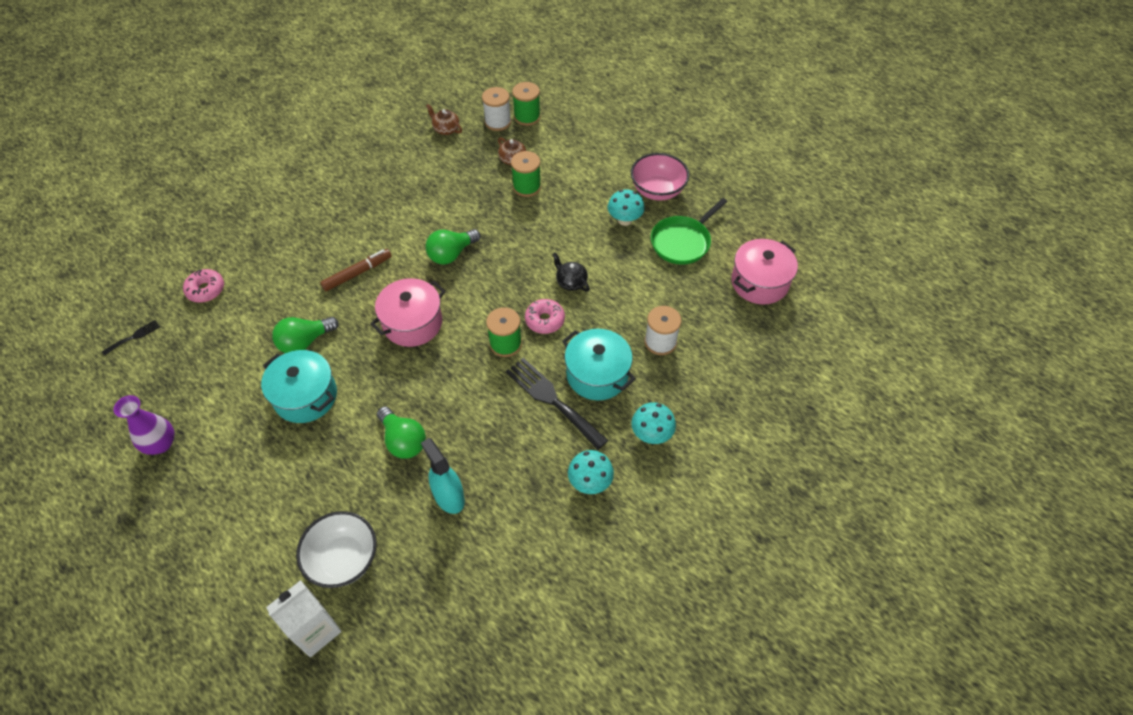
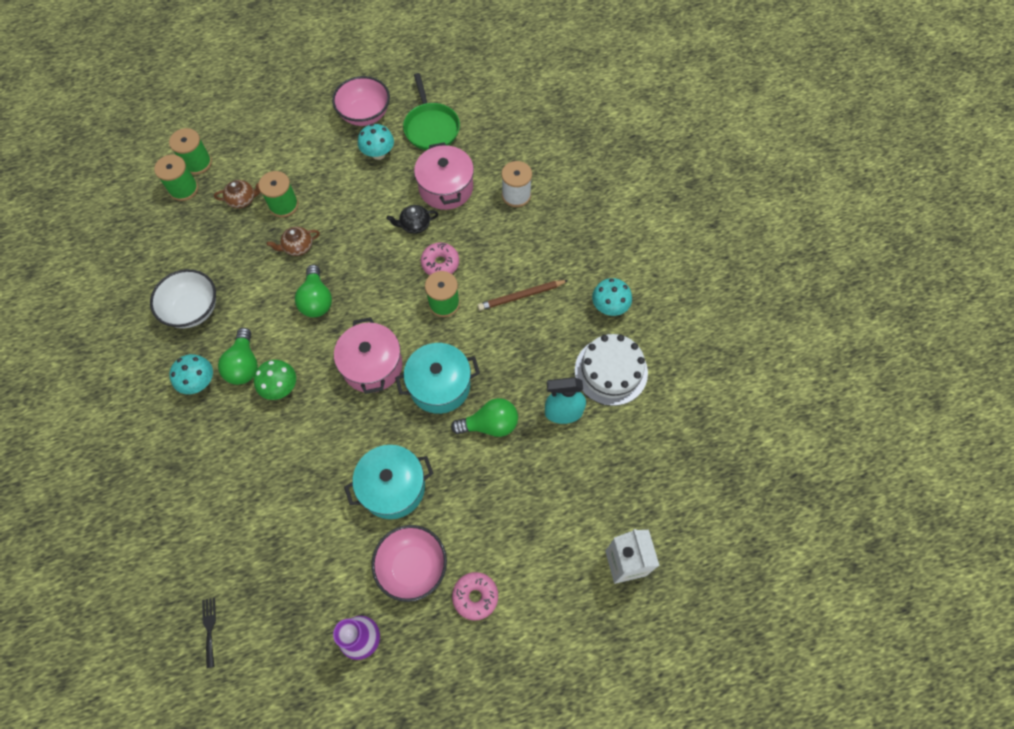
camera: 60 degrees left, 10 degrees up
(206, 290) = (198, 536): pink donut -> pink donut (475, 596)
(238, 448) = (412, 567): none -> pink bowl
(305, 342) = (330, 465): green light bulb -> green light bulb (244, 365)
(344, 559) = (574, 517): white bowl -> white bowl (193, 309)
(357, 273) = (281, 388): brown marker -> green mushroom
(446, 129) = (156, 235): brown teapot -> brown teapot (298, 247)
(497, 122) = (183, 189): white spool -> green spool
(518, 518) = (611, 371): none -> white cake
(552, 400) = (521, 296): black fork -> brown pencil
(597, 375) = (518, 253): turquoise pot -> turquoise pot (439, 385)
(651, 434) = (593, 245): turquoise mushroom -> turquoise mushroom (199, 382)
(759, 282) = (506, 101): pink pot -> pink pot (446, 188)

